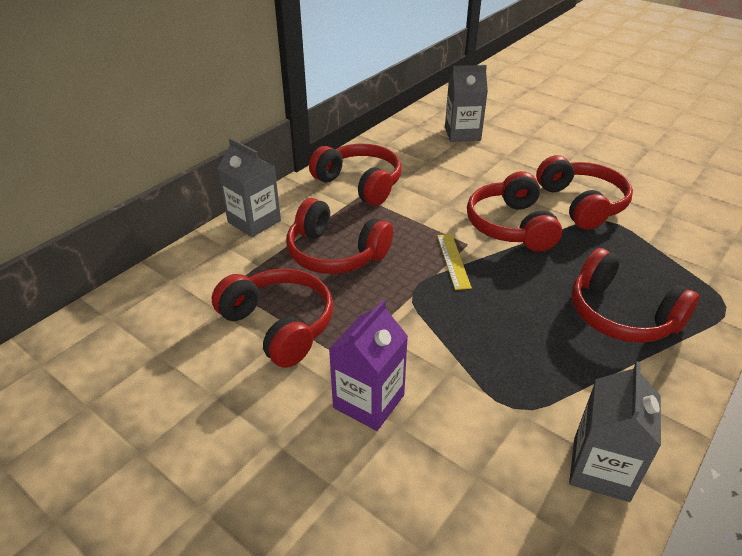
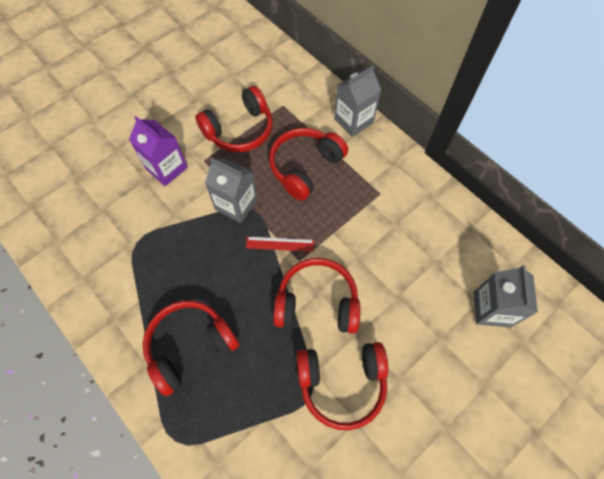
camera: 100 degrees right, 25 degrees up
(360, 184) = (399, 196): red headphones -> none
(453, 261) = (280, 244): yellow ruler -> red ruler
(601, 469) = (81, 273): grey carton -> grey carton (236, 204)

